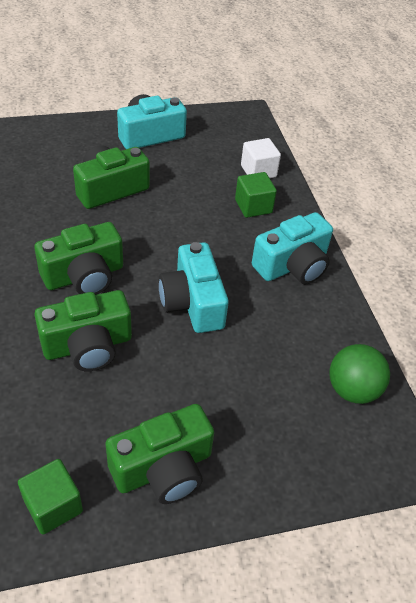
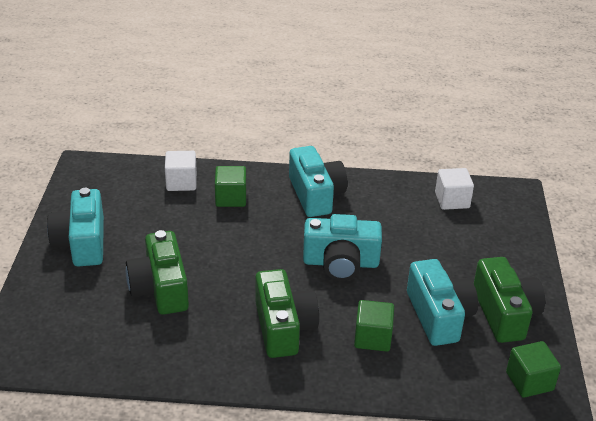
camera: 70 degrees left, 10 degrees down
(88, 345) = (372, 338): green camera -> green cube
(138, 400) = (439, 316): none -> turquoise camera
(352, 390) = (452, 200): green ball -> white cube

